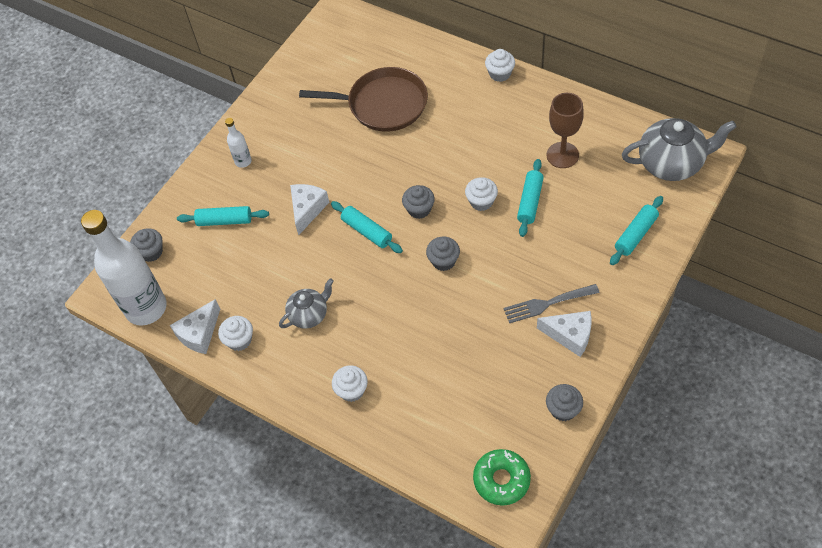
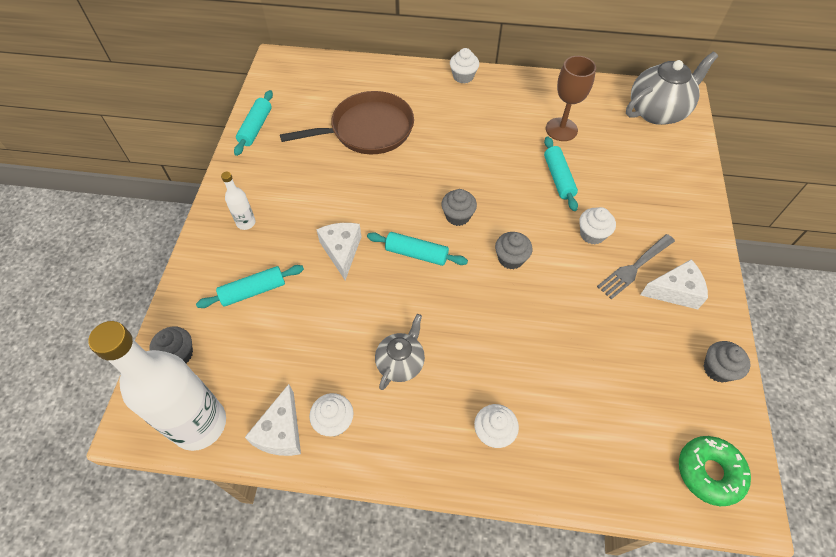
camera: 30 degrees left, 0 degrees up
(481, 201) = (513, 191): white cupcake -> white cupcake (592, 234)
(635, 234) = (669, 179): turquoise rolling pin -> turquoise rolling pin (256, 128)

